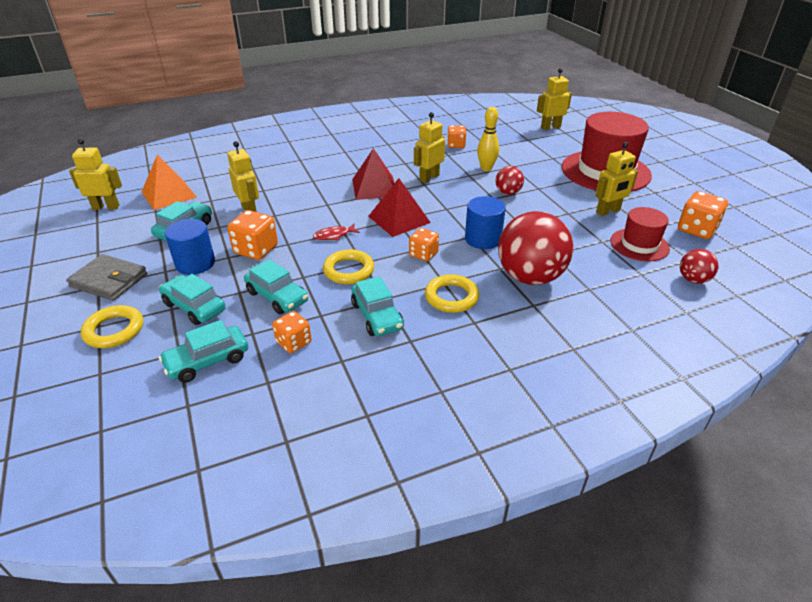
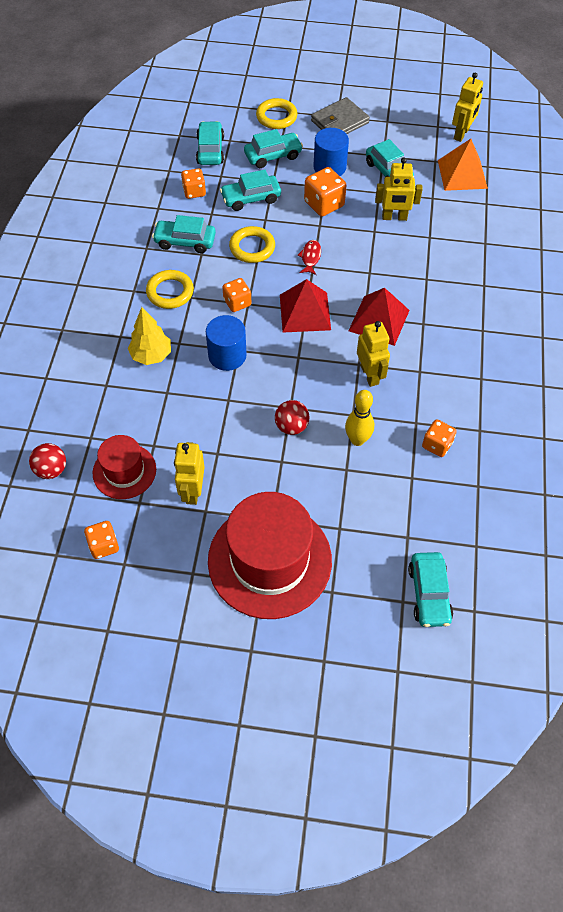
camera: 120 degrees right, 20 degrees up
(530, 277) = (151, 355): red ball -> yellow tree
(550, 127) = (429, 594): yellow robot -> turquoise car
(696, 230) = (104, 545): orange dice -> orange dice, size x0.66

